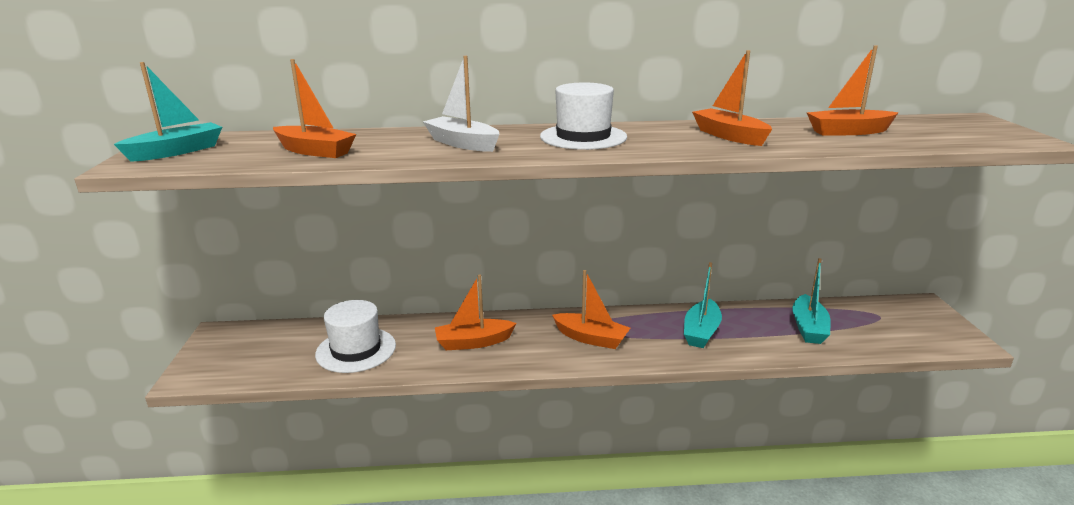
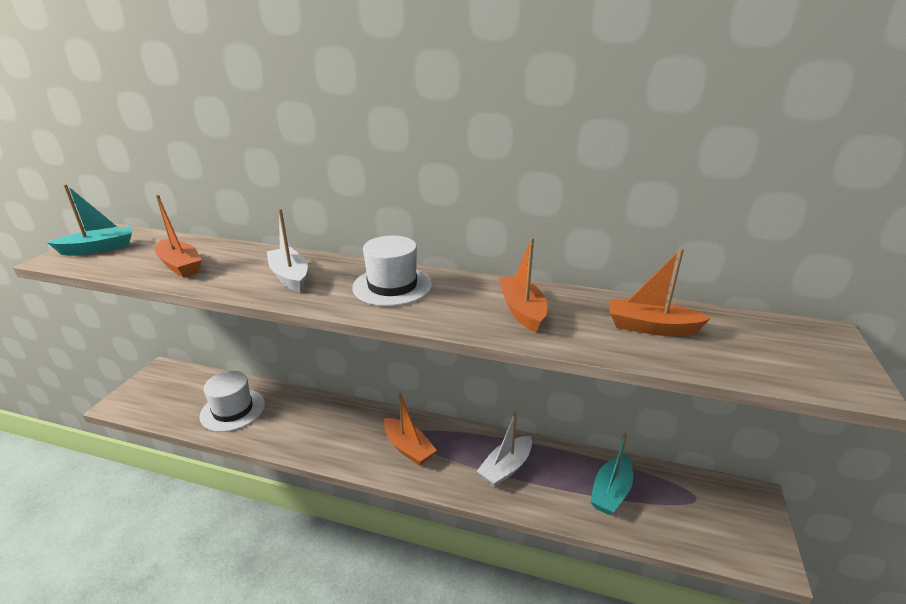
camera: 20 degrees right, 5 degrees up
(473, 342) = (317, 426): orange boat -> none
(701, 332) = (506, 468): turquoise boat -> white boat

